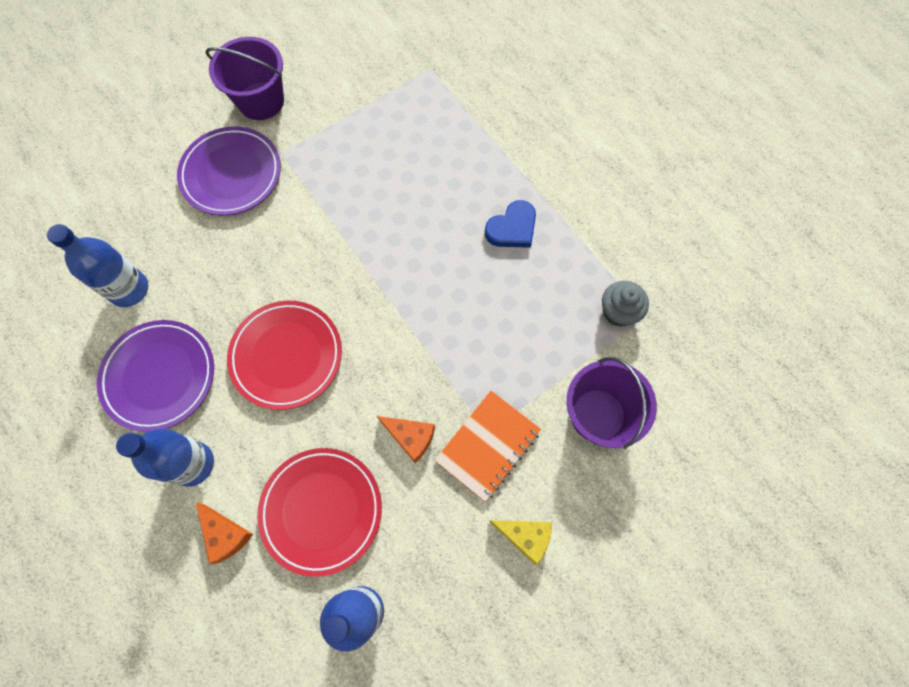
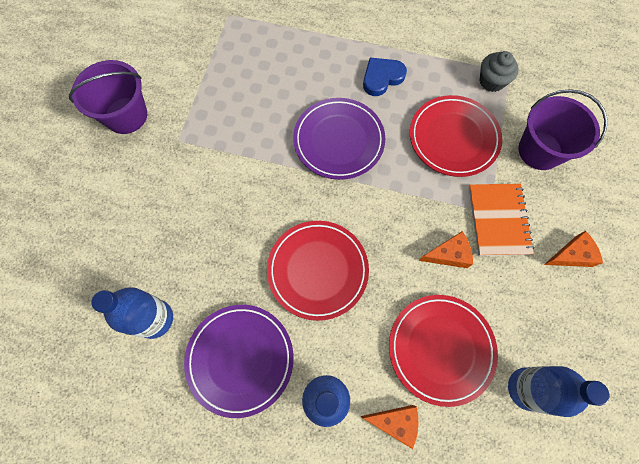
camera: 40 degrees left, 0 degrees up
(231, 174) = (154, 180): purple plate -> purple plate (338, 141)
(512, 228) = (382, 78): blue heart -> blue heart turned 135 degrees counterclockwise
(523, 337) = (453, 138): none -> red plate
(525, 536) = (571, 255): yellow cheese -> orange cheese

